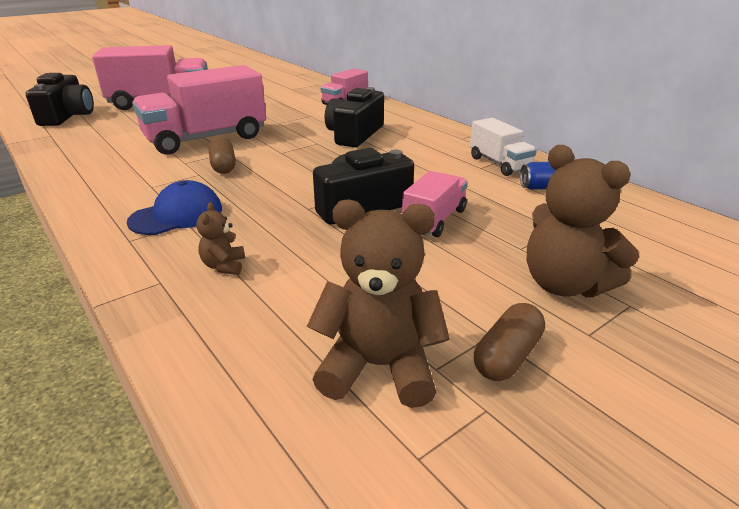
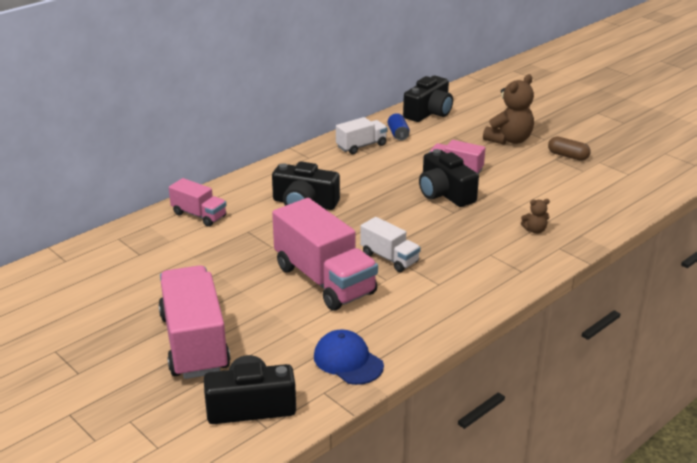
camera: 95 degrees left, 0 degrees up
(177, 215) = (482, 260): blue cap -> blue cap (348, 361)
(223, 166) = (389, 258): brown capsule -> white truck
(379, 366) = (589, 182): brown teddy bear -> none
(644, 215) = (429, 112): none -> black camera

